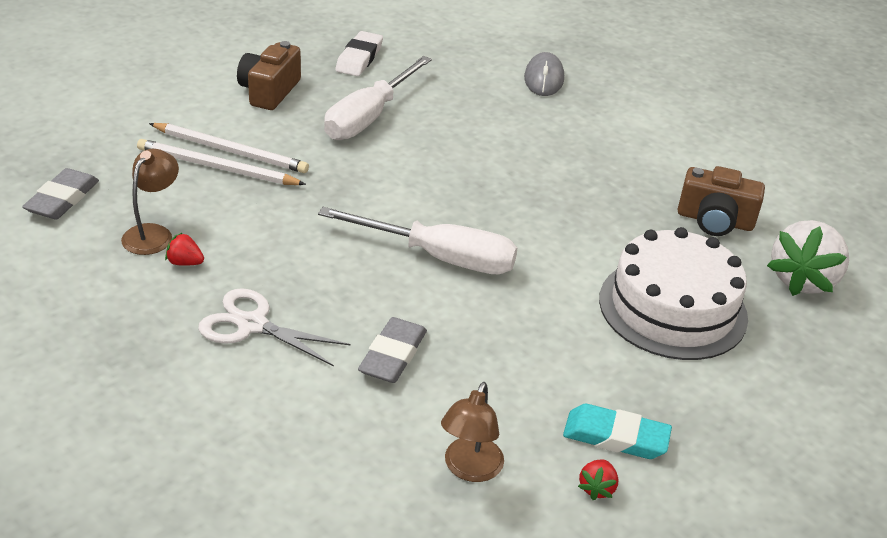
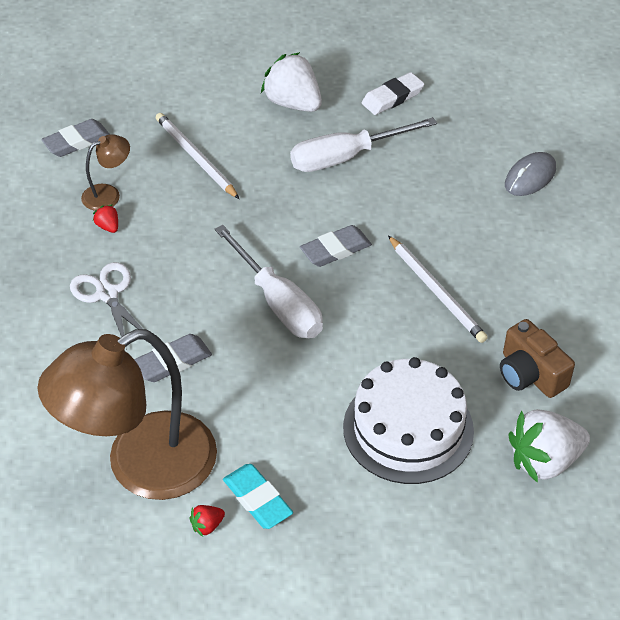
camera: 40 degrees right, 10 degrees up
(231, 151) = (217, 147): white pencil -> white pencil (436, 291)
(269, 91) = (293, 103): brown camera -> white strawberry
(443, 193) = (335, 250): none -> grey eraser
(469, 469) = (141, 466): brown lamp -> brown lamp, size x2.35

